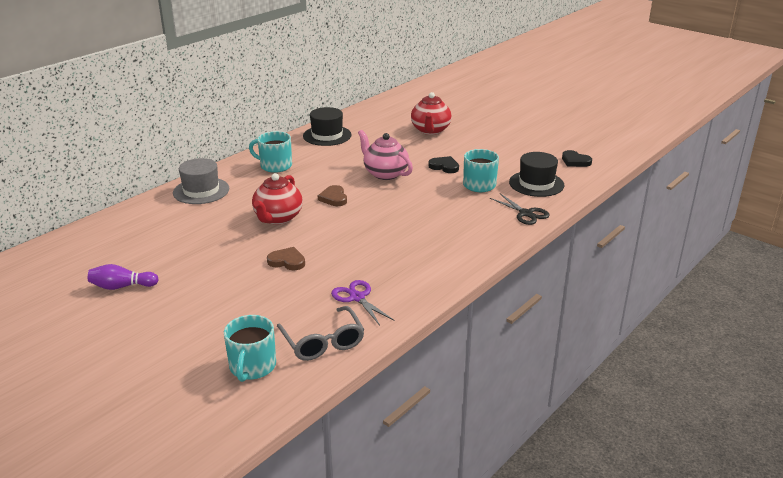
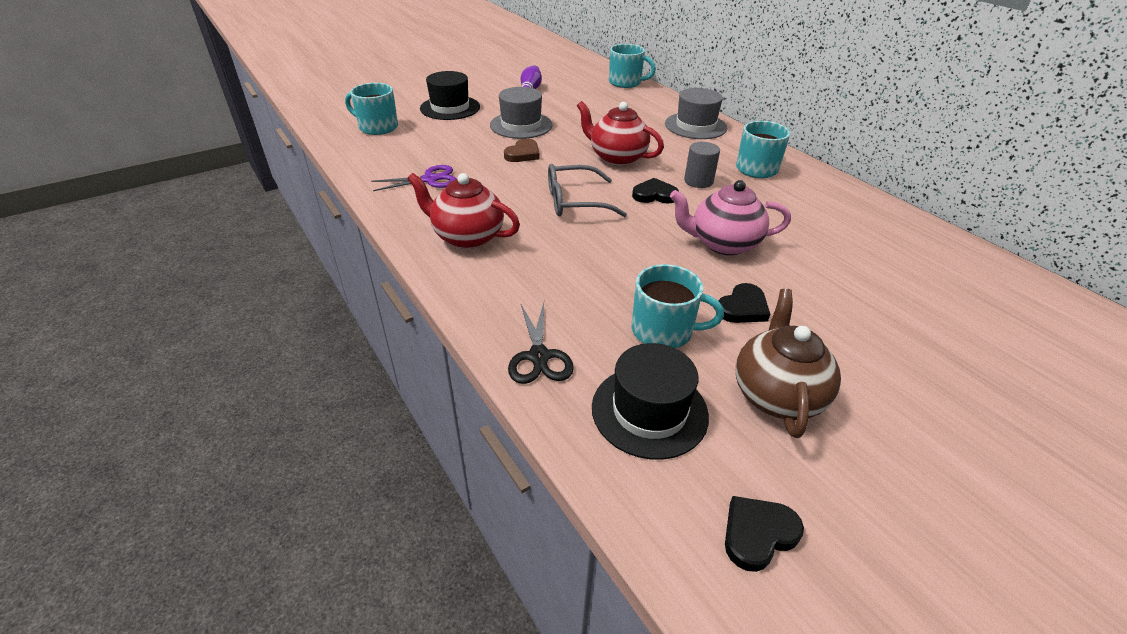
camera: 105 degrees right, 10 degrees up
(89, 232) = (625, 82): none -> turquoise mug
(221, 274) = (521, 125): none -> grey hat
(305, 184) = (698, 181): none -> grey cylinder
(323, 343) = (377, 155): grey glasses -> grey glasses (574, 202)
(327, 135) = (867, 216): black hat -> black hat (450, 108)
(334, 198) = (654, 195): brown heart -> black heart
(385, 173) = (723, 244): pink teapot -> pink teapot turned 150 degrees counterclockwise
(430, 130) = (916, 328): red teapot -> red teapot (467, 237)
(501, 159) = (776, 394): none -> brown teapot
(526, 213) = (539, 356): black scissors -> black scissors turned 75 degrees counterclockwise

